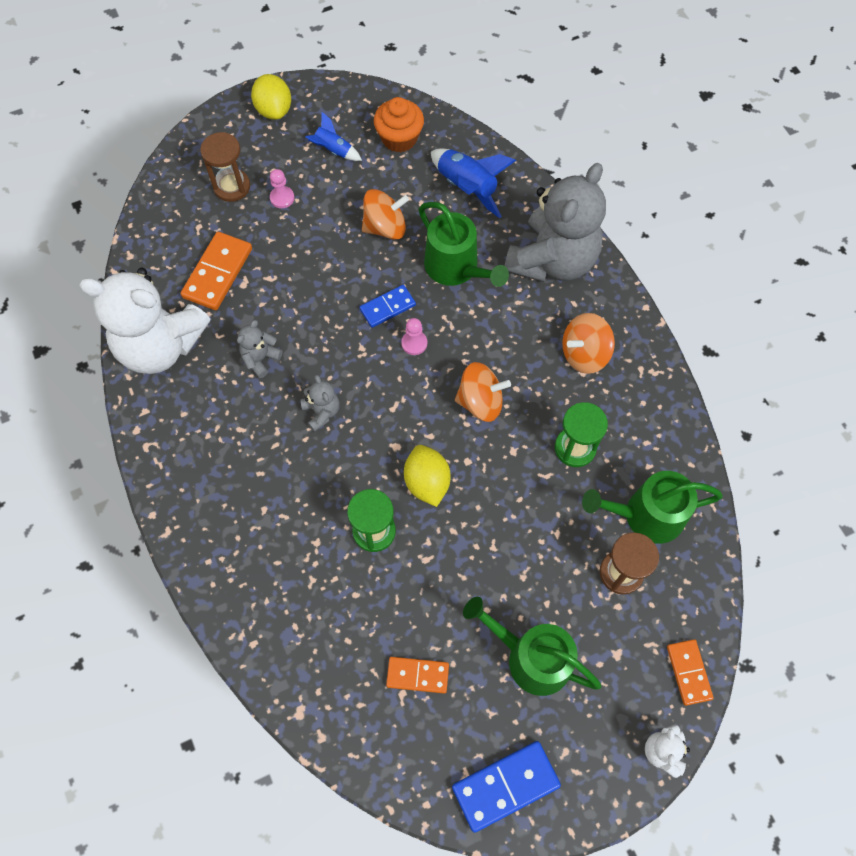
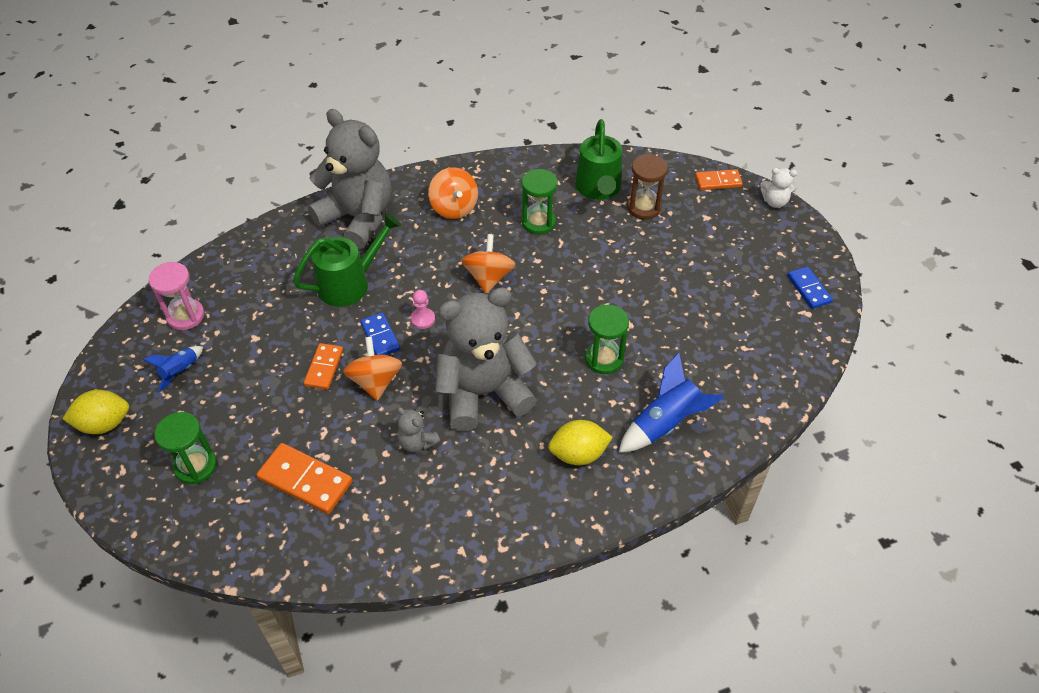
camera: 85 degrees left, 15 degrees down
(160, 346) = (384, 536): white teddy bear -> none
(232, 187) = (196, 466): brown hourglass -> green hourglass
(282, 198) = (226, 419): pink pawn -> none
(322, 412) = (483, 393): grey teddy bear -> grey teddy bear, size x2.43
(385, 227) = (289, 333): orange spinning top -> orange spinning top (375, 381)
(399, 138) = (185, 316): orange cupcake -> pink hourglass
(417, 675) = (729, 336): orange domino -> orange domino (324, 368)
(427, 482) = (561, 319): yellow lemon -> yellow lemon (578, 454)
(467, 188) = (263, 269): blue rocket -> blue rocket (665, 423)
(505, 786) = (808, 289): blue domino -> blue domino, size x0.64
(531, 658) = (711, 265): green watering can -> none

